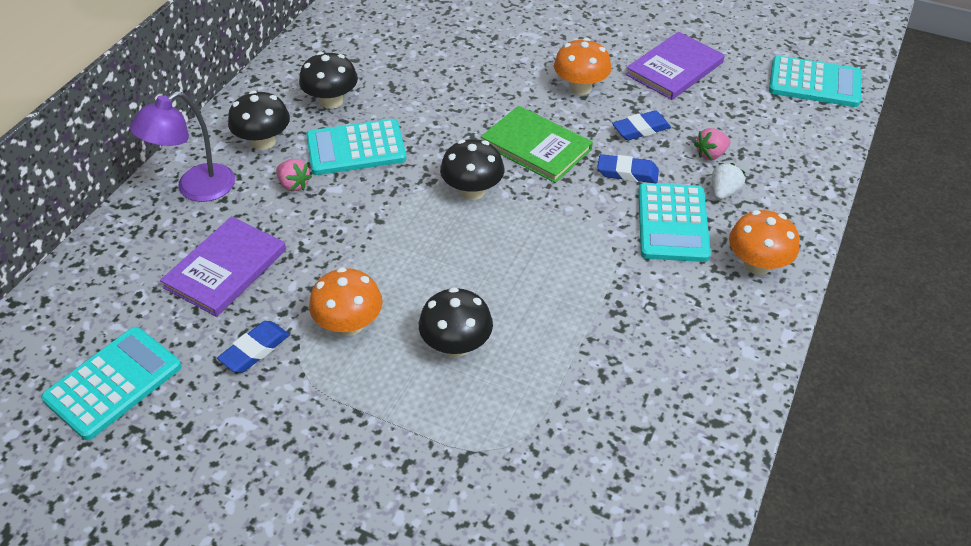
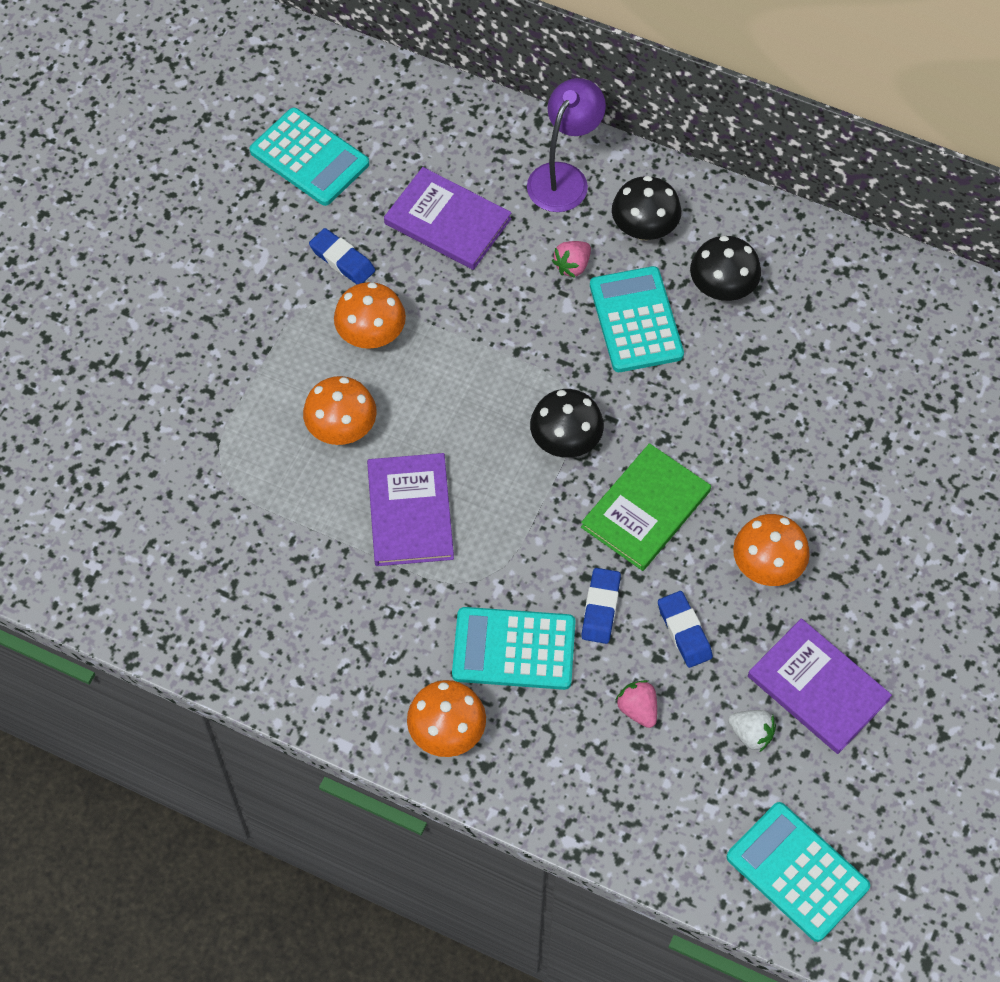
camera: 90 degrees right, 15 degrees up
(196, 189) = (564, 177): purple lamp -> purple lamp turned 75 degrees clockwise
(456, 345) = (342, 428): black mushroom -> orange mushroom
(546, 292) = (410, 512): none -> purple book
(723, 192) = (568, 714): white strawberry -> white strawberry (751, 734)
(814, 83) = (797, 871): turquoise calculator -> turquoise calculator turned 120 degrees clockwise

